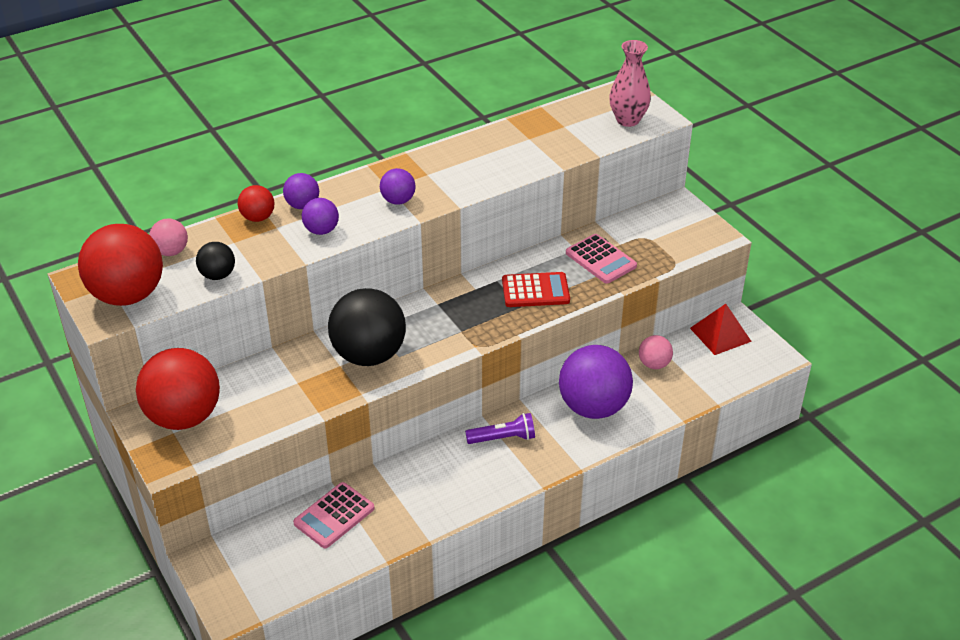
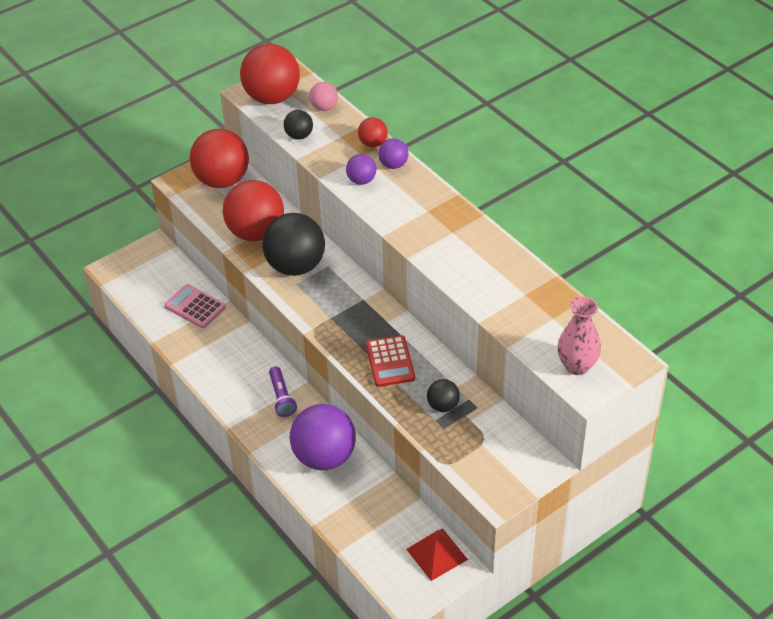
camera: 85 degrees right, 5 degrees up
(298, 387) = (256, 232): none -> red ball
(398, 200) = (409, 219): purple ball -> none
(601, 259) = (443, 406): pink calculator -> black ball
(654, 364) = (386, 500): pink ball -> none

